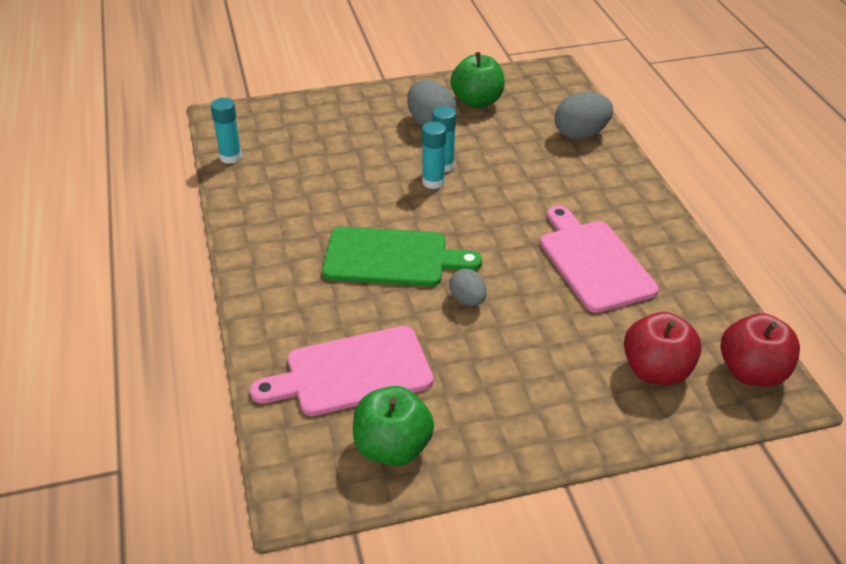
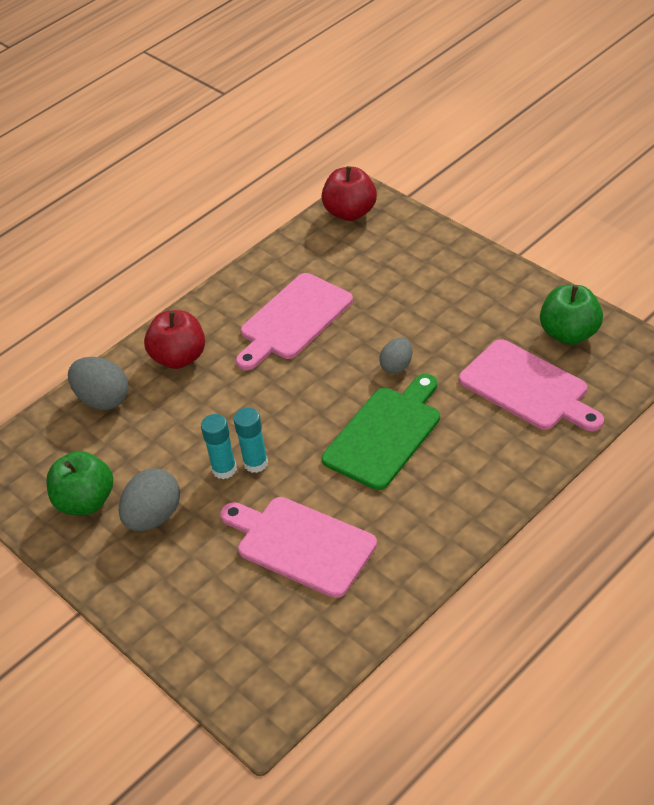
camera: 115 degrees left, 5 degrees up
(230, 157) = (331, 649): turquoise glue stick -> none
(330, 175) = (301, 545): none -> pink cutting board
(392, 258) = (385, 434): green cutting board -> green cutting board turned 60 degrees clockwise
(656, 371) = (387, 250): red apple -> red apple (179, 358)

